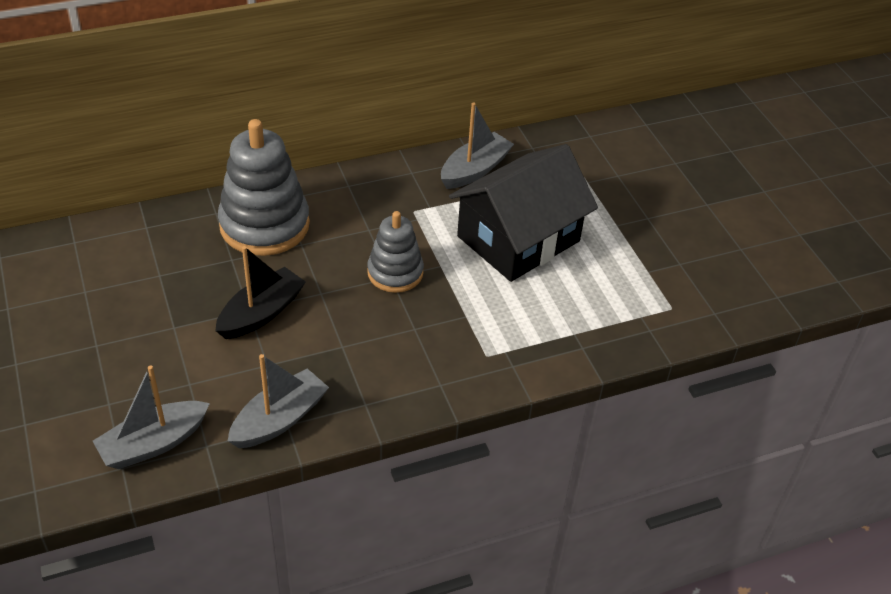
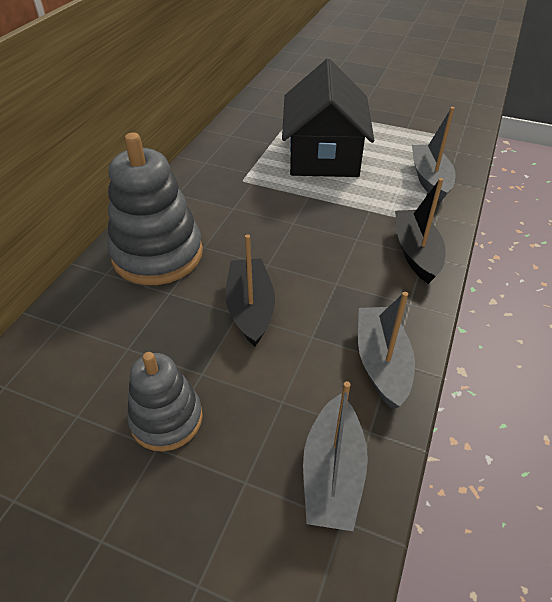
camera: 45 degrees left, 0 degrees up
(395, 273) = (291, 218): grey stacking toy -> grey stacking toy (166, 419)
(438, 377) = (416, 253): none -> black boat
(475, 170) = (240, 139): grey boat -> grey boat (430, 179)

